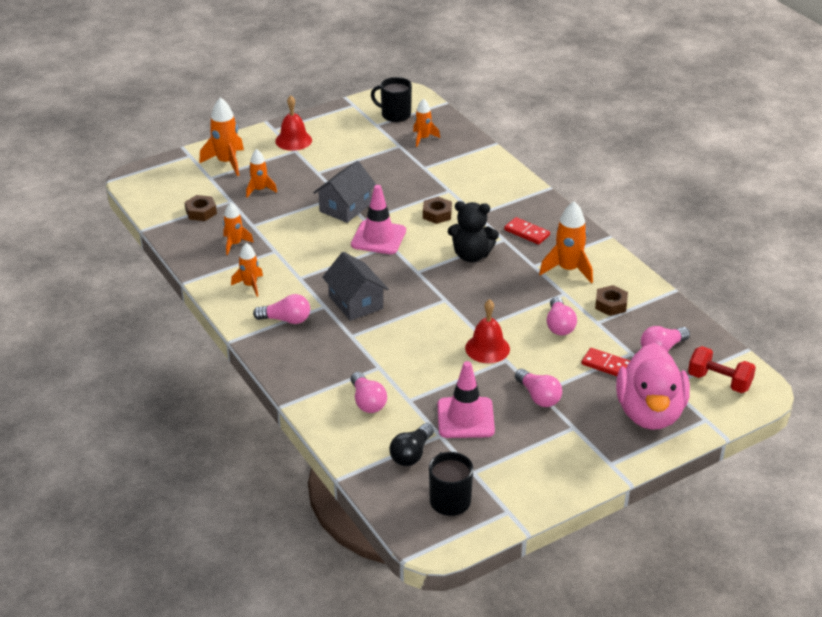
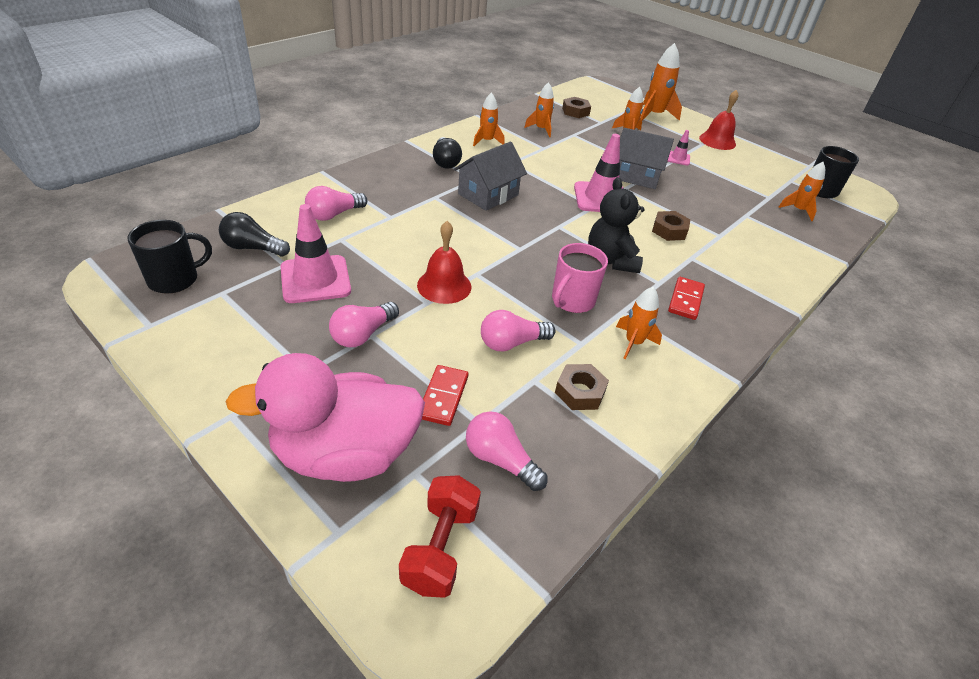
camera: 70 degrees right, 5 degrees up
(286, 320) = (445, 162): pink light bulb -> black light bulb
(320, 174) = (678, 158): none -> pink traffic cone
(517, 287) = (572, 300): none -> pink mug
(568, 269) = (633, 343): orange rocket -> orange rocket, size x0.63

